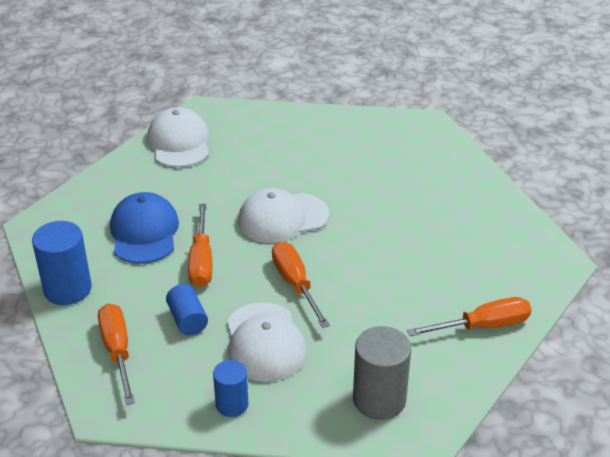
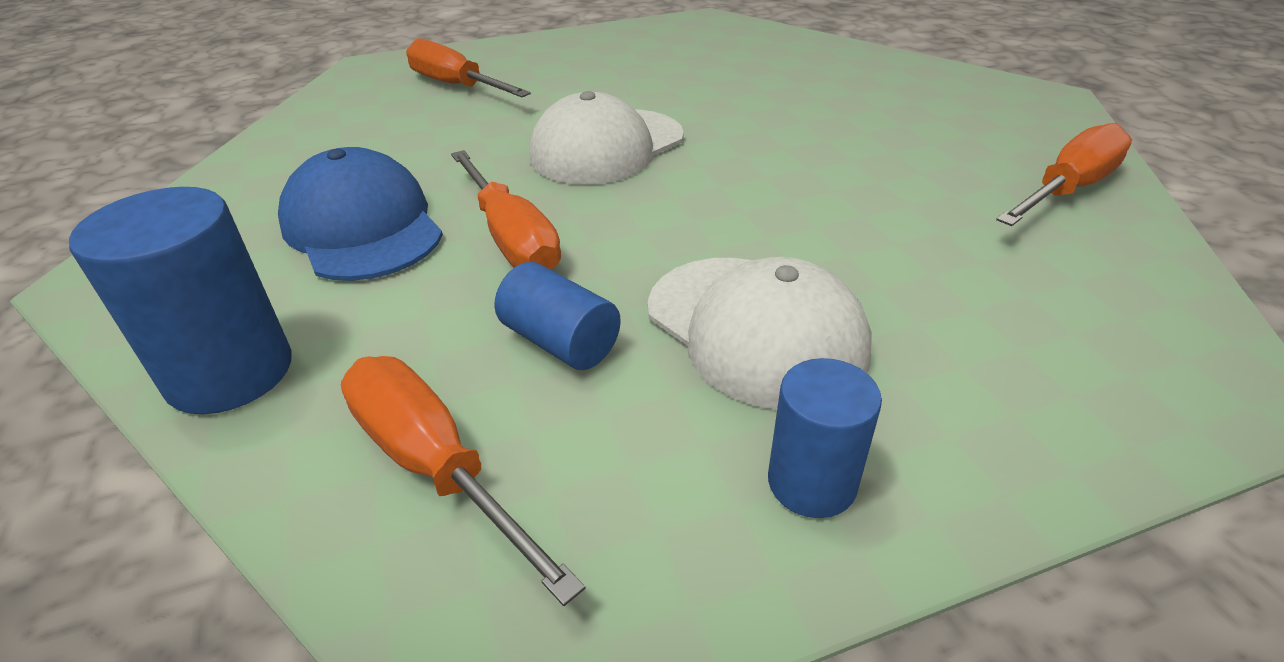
camera: 25 degrees left, 0 degrees up
(179, 142) = (354, 104): white cap -> none
(295, 284) = (716, 222): orange screwdriver -> orange screwdriver (456, 86)
(379, 400) = (1076, 352): grey cylinder -> none

